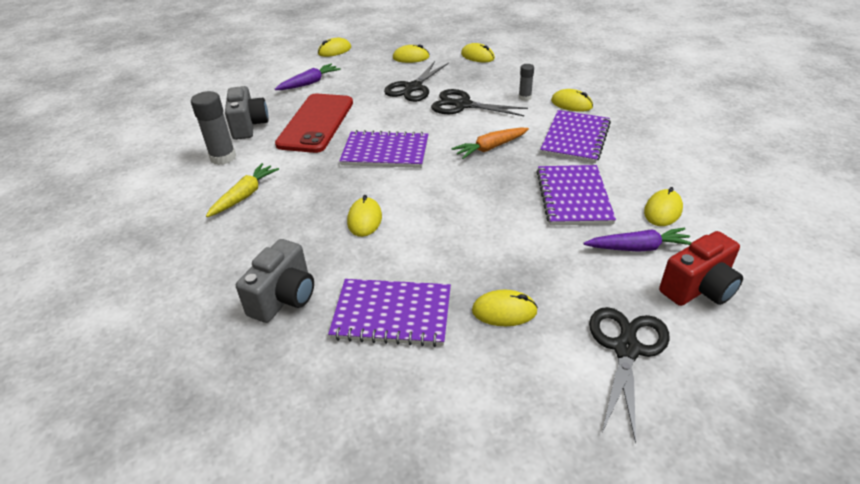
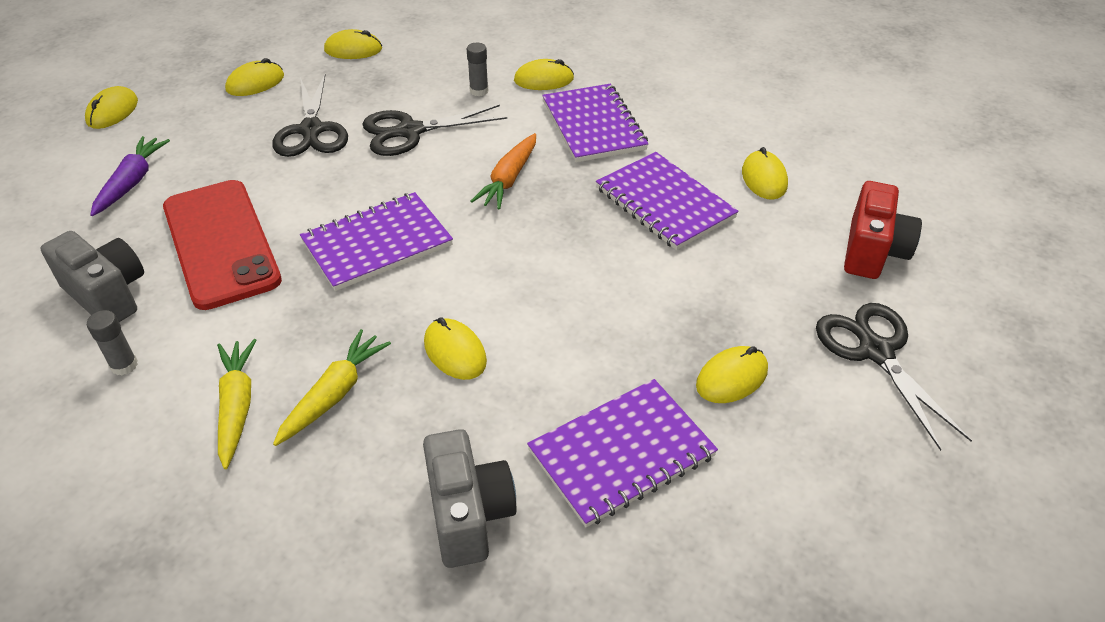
camera: 40 degrees left, 5 degrees up
(223, 157) = (124, 365): grey glue stick -> grey glue stick, size x0.56
(289, 211) = (334, 394): none -> yellow carrot
(638, 248) = (782, 233): purple carrot -> none

